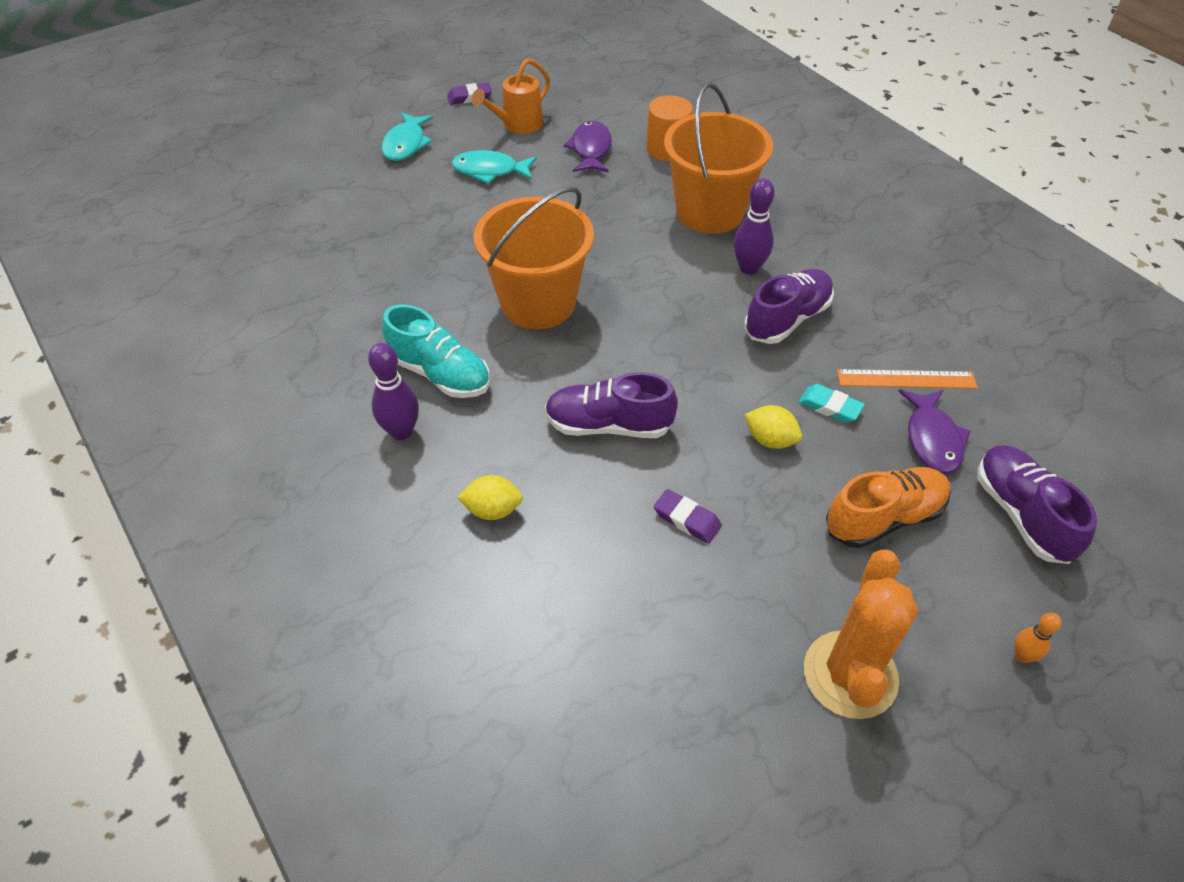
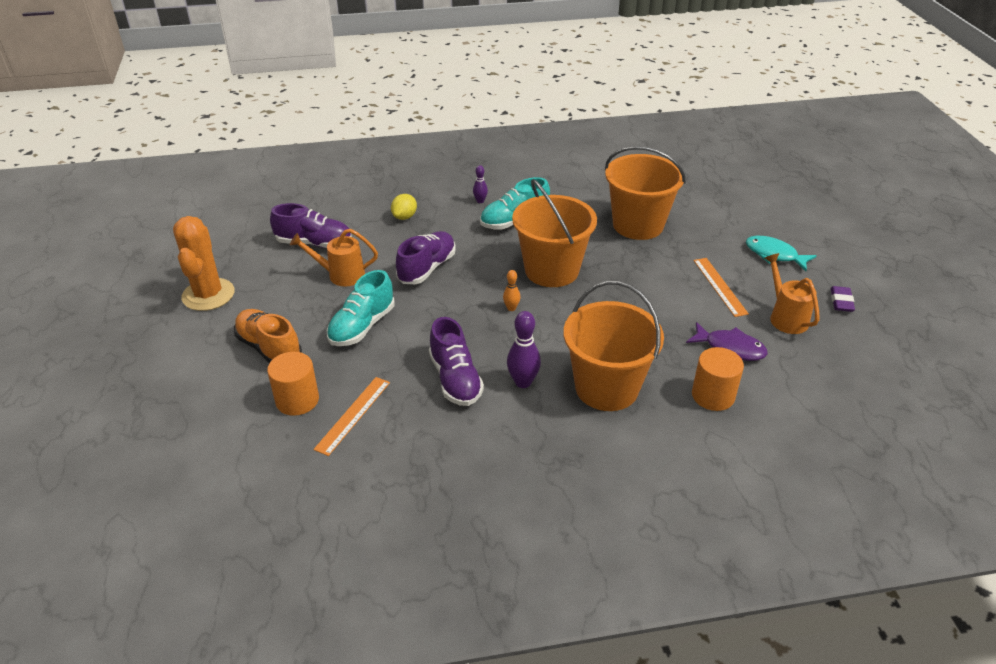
camera: 115 degrees right, 10 degrees down
(392, 254) = (638, 225): none -> orange bucket
(401, 432) = (480, 201): purple bowling pin -> purple bowling pin, size x0.57
(490, 171) = (720, 286): turquoise fish -> orange ruler
(687, 519) = (340, 275): purple eraser -> orange watering can
(770, 440) = (362, 326): yellow lemon -> turquoise shoe
(830, 407) = (363, 364): turquoise eraser -> none
(850, 674) = (208, 295): orange cactus -> orange cactus turned 45 degrees clockwise
(883, 518) = (269, 348): orange shoe -> orange shoe turned 135 degrees clockwise
(932, 439) = (297, 400): purple fish -> orange cylinder
(1021, 514) = (211, 411): purple shoe -> purple shoe (314, 243)
(1022, 656) = (148, 359): orange bowling pin -> orange bowling pin (511, 308)

